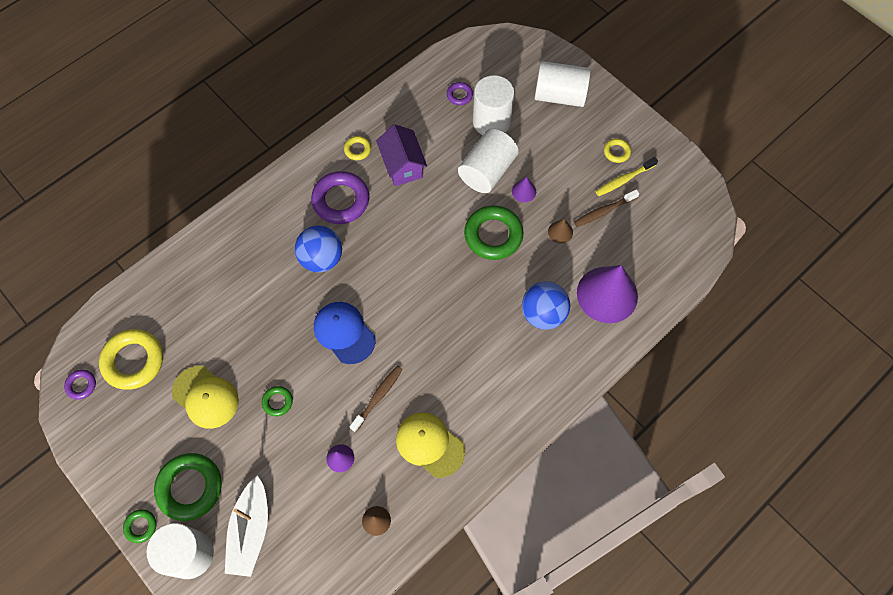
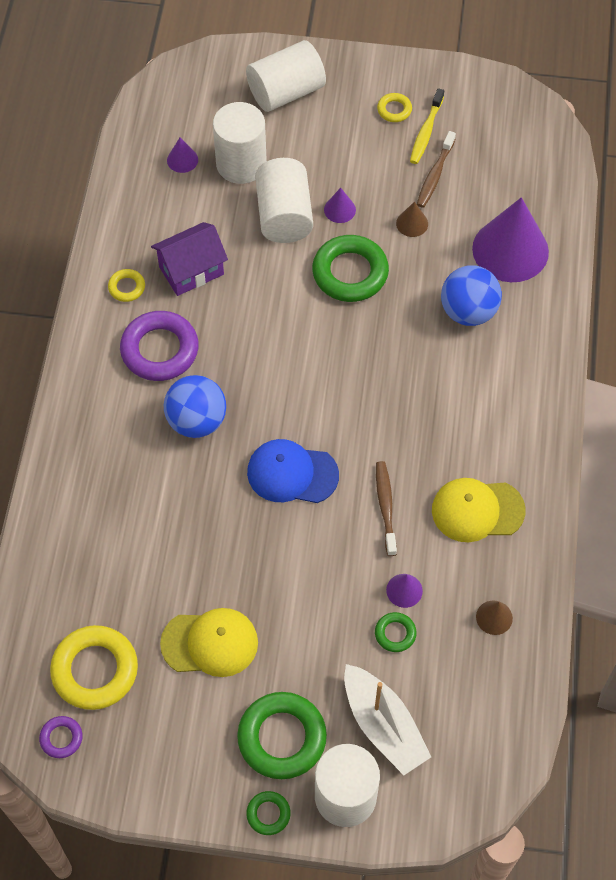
camera: 40 degrees left, 5 degrees down
(277, 402) = (290, 589): green ring -> green ring (395, 633)
(402, 166) = (191, 270): purple house -> purple house turned 60 degrees counterclockwise
(459, 95) = (182, 160): purple ring -> purple cone

